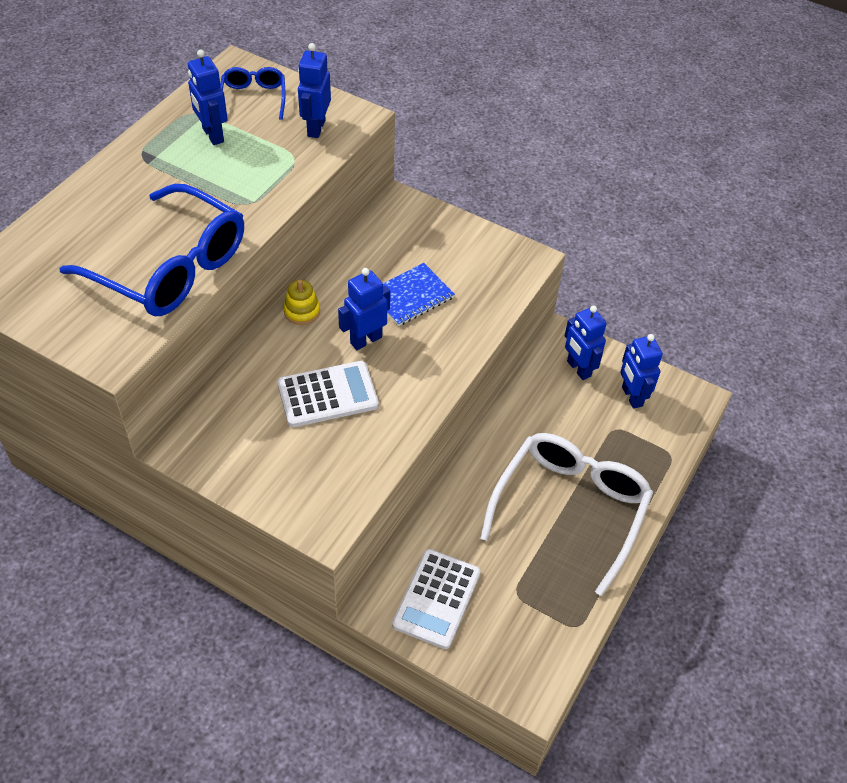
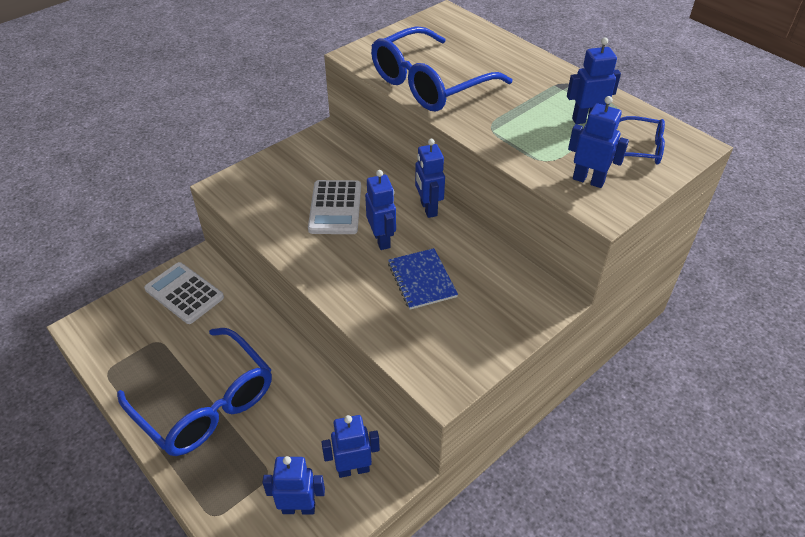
camera: 110 degrees right, 5 degrees down
(302, 311) = (428, 208): yellow stacking toy -> blue robot
(570, 509) = (206, 404): white glasses -> blue glasses

